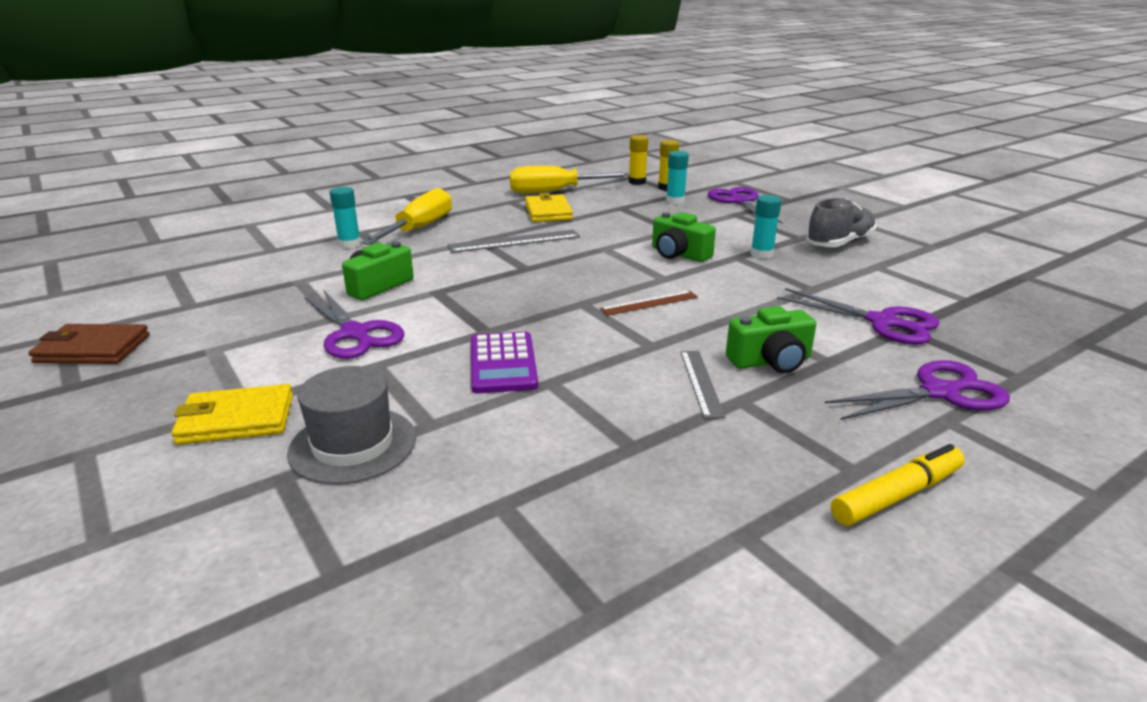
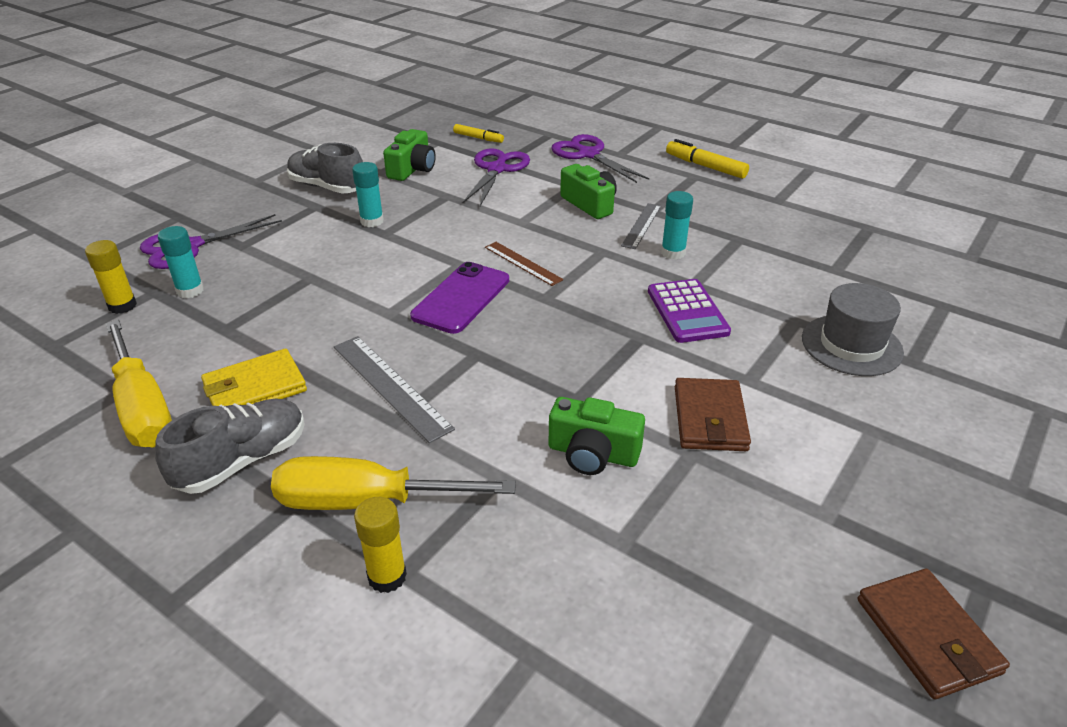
camera: 110 degrees left, 10 degrees up
(236, 419) = (892, 421): yellow wallet -> none
(349, 244) = (465, 557): turquoise glue stick -> turquoise glue stick (673, 253)
(355, 334) = (710, 419): purple scissors -> brown wallet
(485, 208) = (242, 461): none -> grey shoe
(503, 363) = (687, 312): purple calculator -> purple calculator turned 105 degrees clockwise
(607, 272) = (461, 298): none -> purple phone
(637, 182) = (88, 336): yellow glue stick -> yellow glue stick (387, 576)
(679, 254) = (390, 264): green camera -> green camera (412, 169)
(701, 382) = (641, 225): grey ruler -> grey ruler turned 45 degrees counterclockwise
(988, 325) = (478, 138): none -> yellow marker

